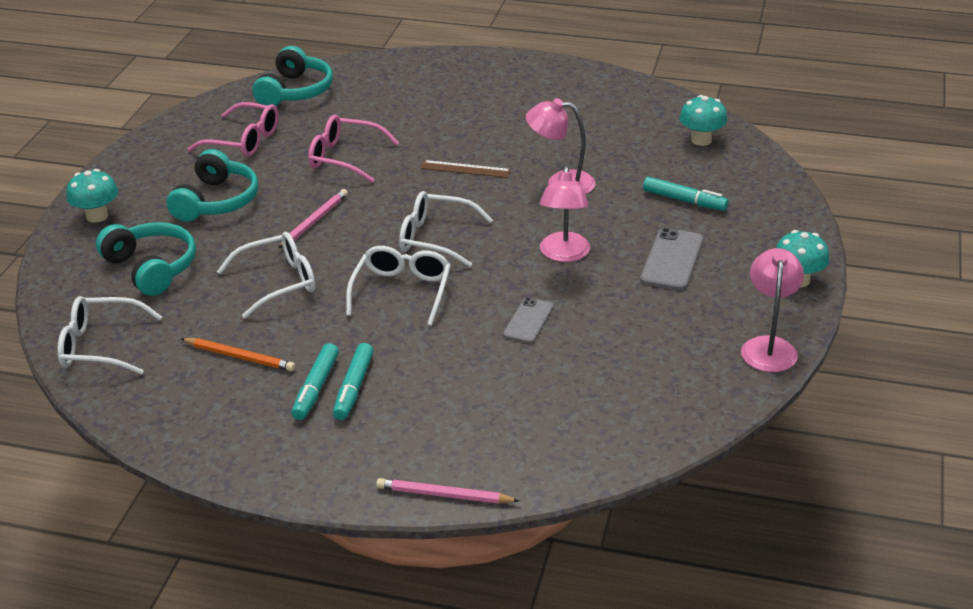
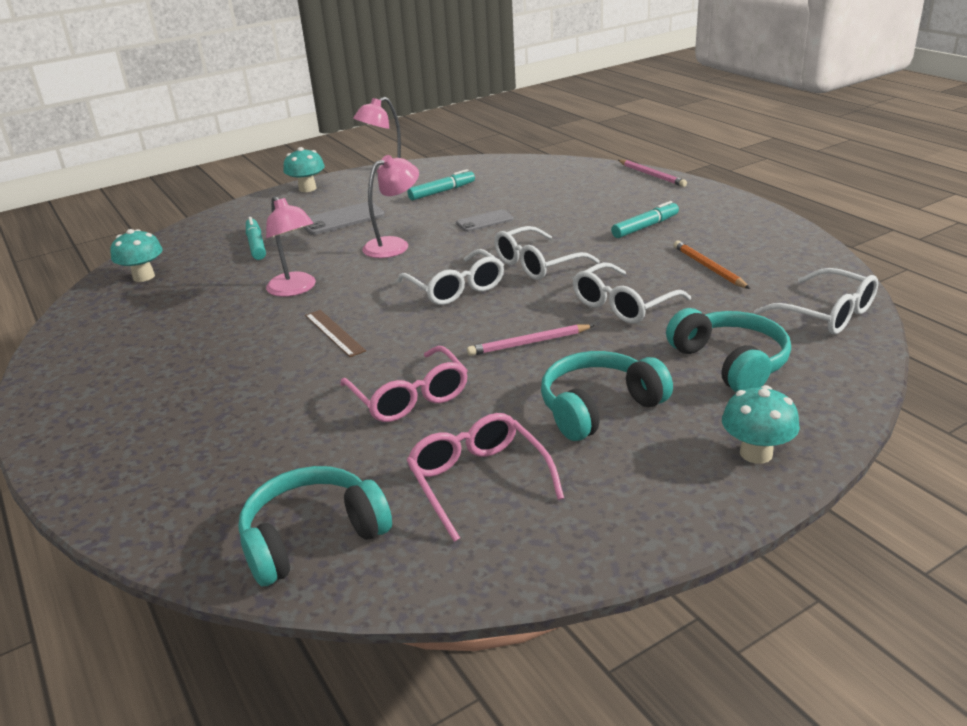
camera: 135 degrees left, 5 degrees down
(152, 268) = (730, 363): turquoise headphones -> turquoise headphones turned 150 degrees clockwise
(278, 282) = (622, 305): white glasses -> white glasses turned 60 degrees counterclockwise
(316, 388) = (671, 234): turquoise marker -> turquoise marker (442, 191)

